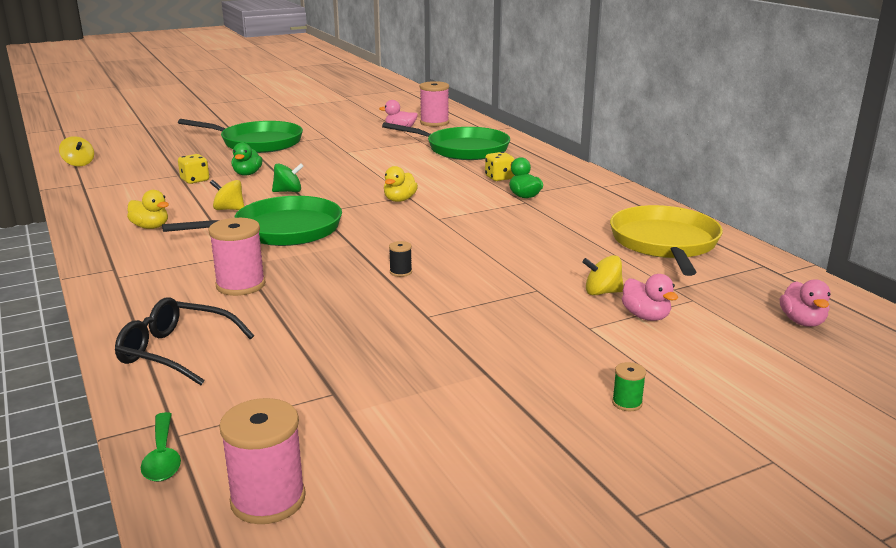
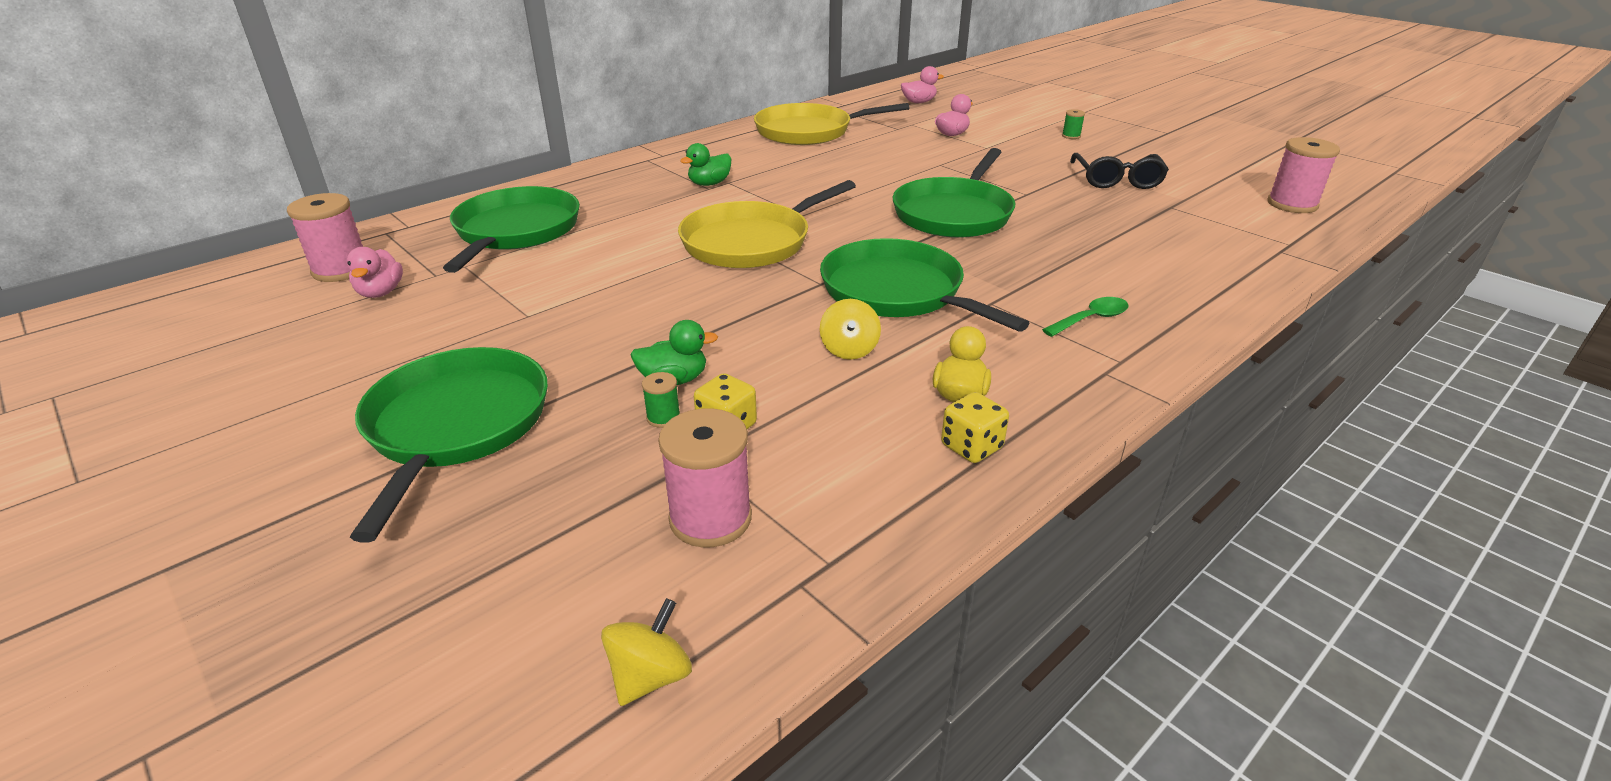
camera: 105 degrees left, 10 degrees up
(162, 456) = (1314, 242): green spoon -> green spoon (1091, 319)
(176, 351) = (1205, 276): black glasses -> black glasses (1117, 180)
(218, 171) = (663, 417): none -> green spool
(240, 285) = (1058, 280): pink spool -> pink spool (710, 518)
(288, 191) = (750, 321): green spinning top -> none
(400, 200) = (751, 242): yellow duck -> yellow pan
(400, 272) = (954, 214): black spool -> green pan
(499, 178) = (646, 200): yellow dice -> yellow dice (971, 447)
(602, 292) = (924, 146): yellow spinning top -> none

